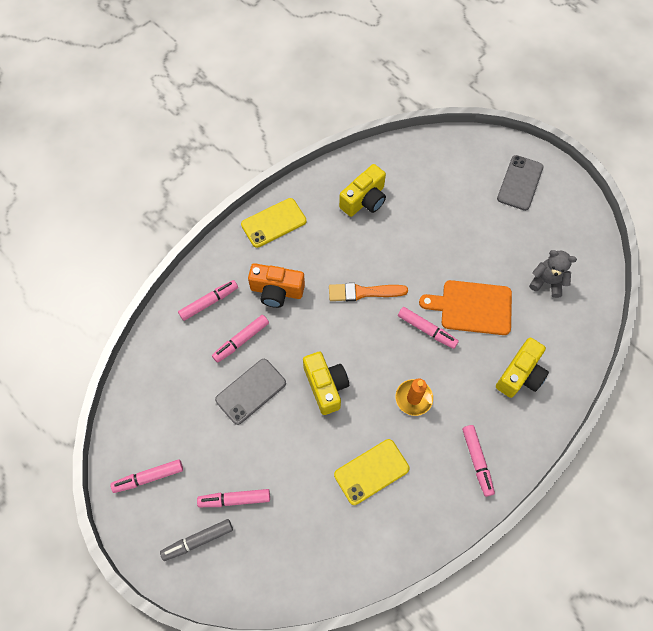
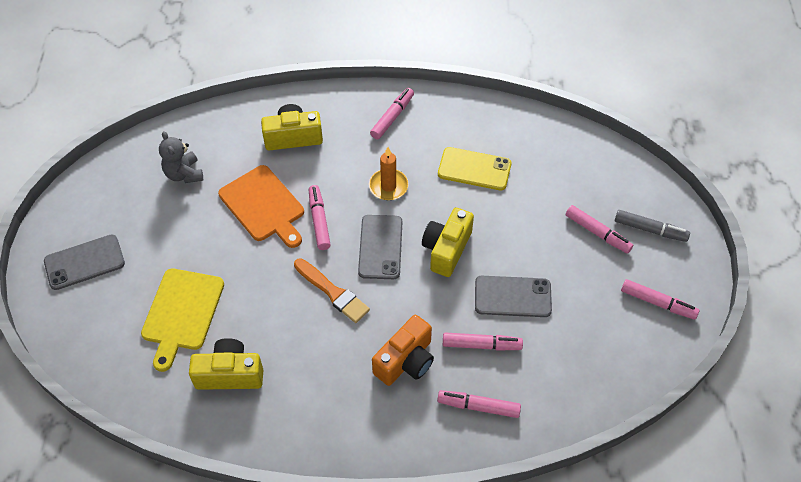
camera: 135 degrees left, 10 degrees down
(274, 223) = (338, 431): yellow phone -> none
(276, 291) = (406, 361): orange camera -> orange camera turned 75 degrees clockwise
(368, 348) = (380, 247): none -> grey phone
(431, 206) = (182, 313): none -> yellow cutting board

